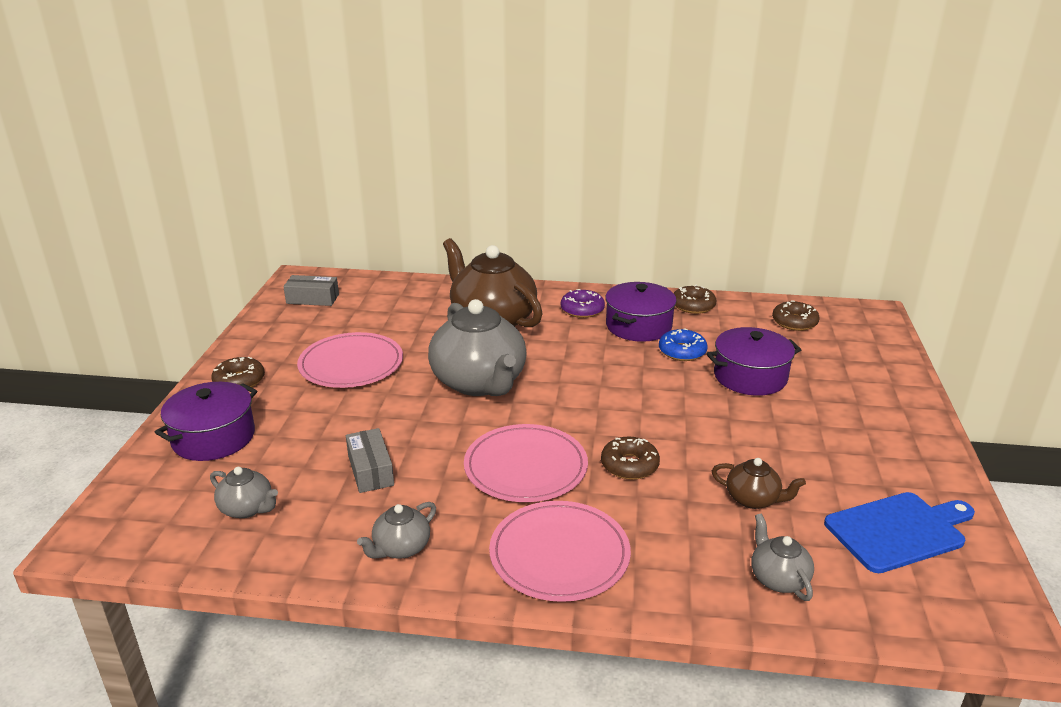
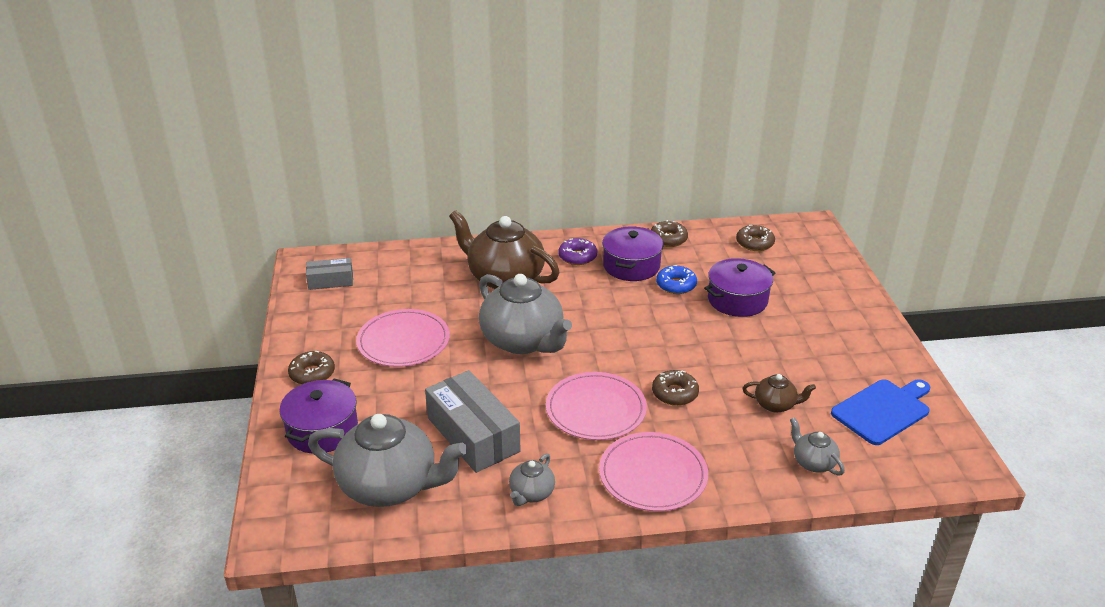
camera: 15 degrees left, 5 degrees up
(247, 508) = (390, 485): grey teapot -> grey teapot, size x2.18
(370, 470) = (473, 434): grey box -> grey box, size x1.80

